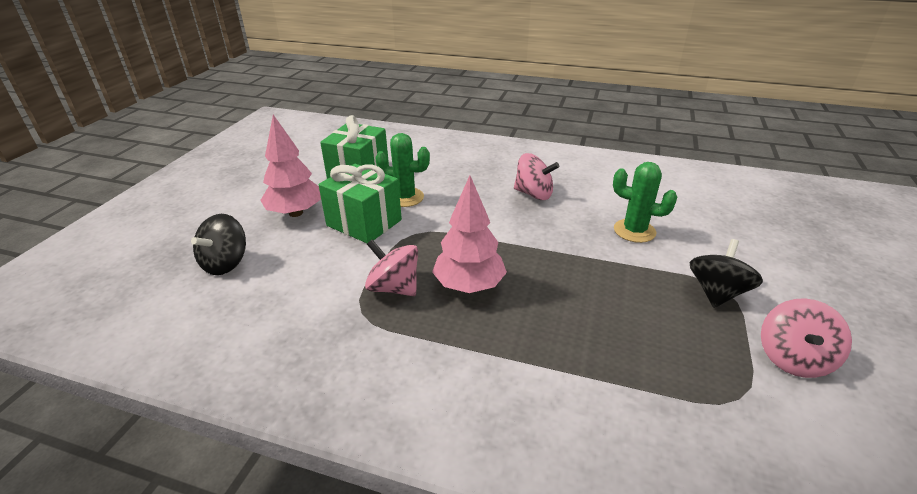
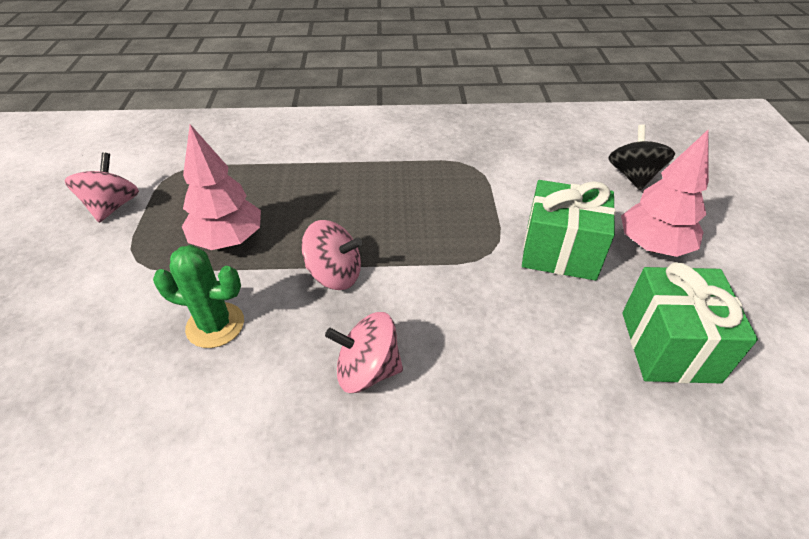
camera: 160 degrees right, 10 degrees up
(394, 287) = (463, 189): pink spinning top -> pink spinning top (334, 274)
(405, 197) = (550, 309): green cactus -> none
(469, 286) = (397, 206): pink tree -> pink tree (228, 240)
(717, 293) = (146, 254): black spinning top -> none

